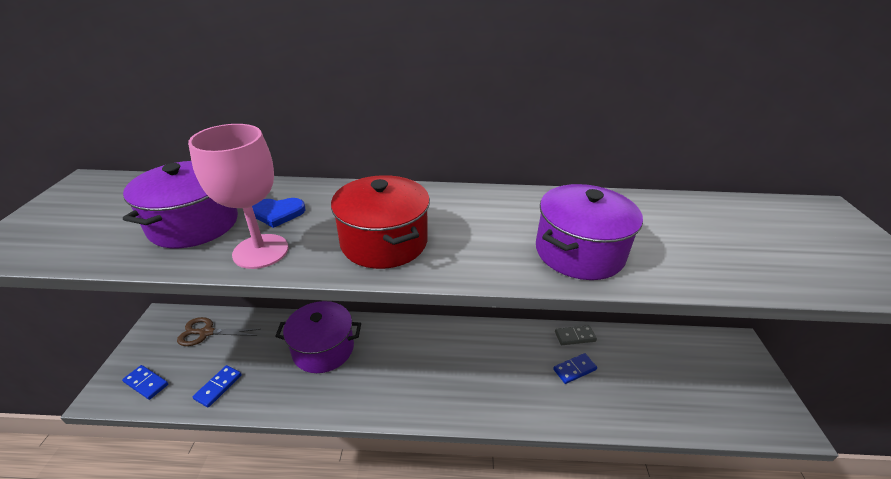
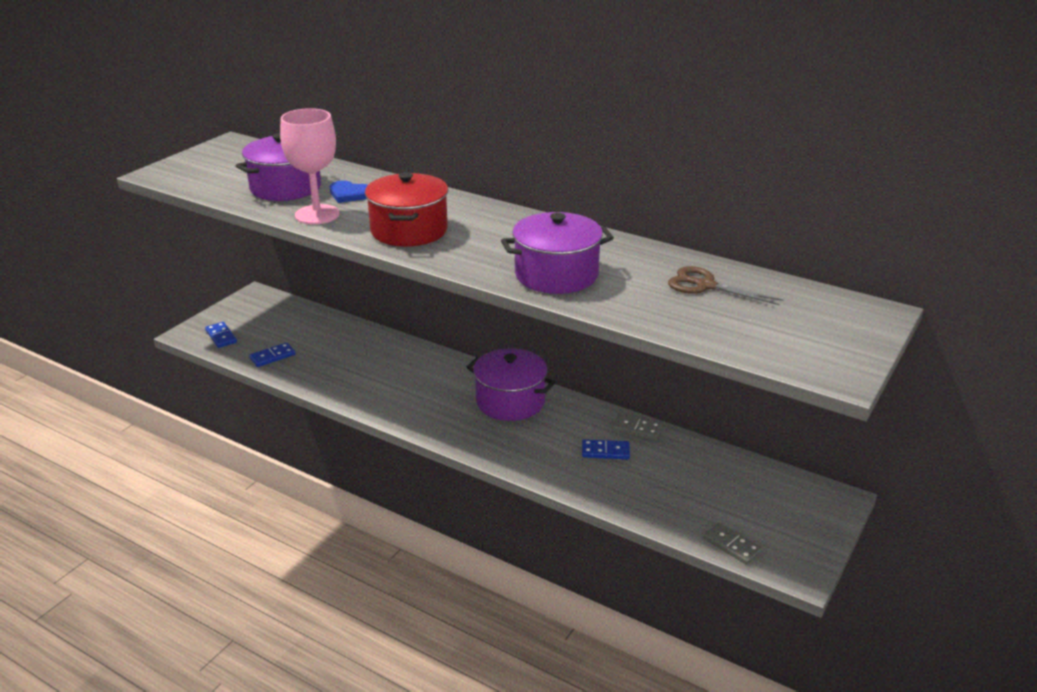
camera: 30 degrees right, 5 degrees down
(206, 332) = (285, 316): brown scissors -> brown scissors (705, 286)
(323, 349) = (375, 358): purple pot -> purple pot (510, 401)
(734, 424) = (732, 545): none -> grey domino

